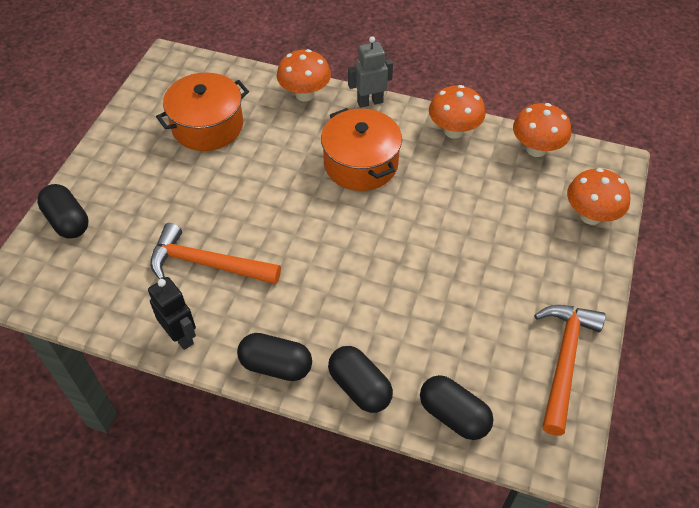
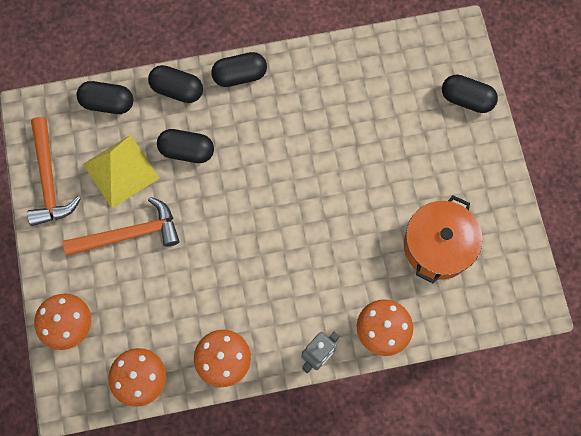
camera: 150 degrees right, 20 degrees up
(181, 336) = (315, 62): black robot -> none
(207, 264) = (338, 121): orange hammer -> orange hammer (129, 234)
(361, 164) = (283, 277): orange pot -> none
(387, 314) = (187, 151): none -> black capsule
(474, 330) = (121, 171): none -> yellow pyramid

